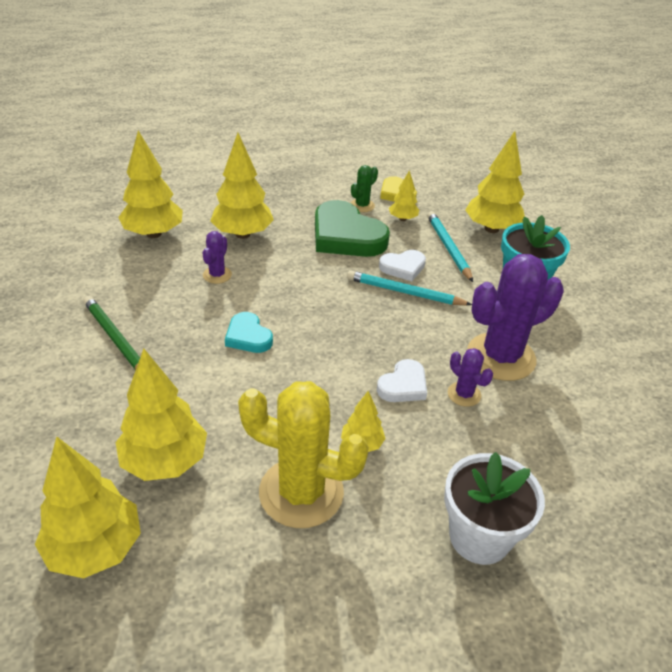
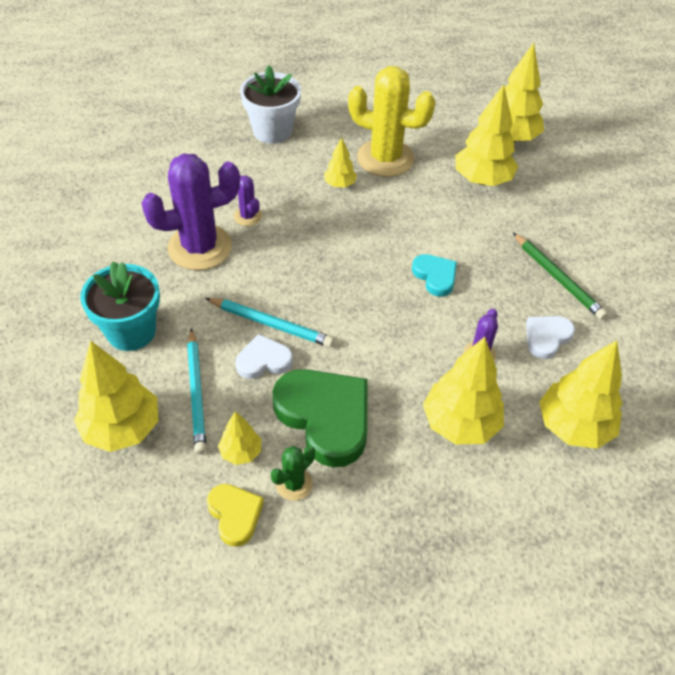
camera: 175 degrees left, 10 degrees up
(403, 385) = (297, 225): white heart -> white heart (547, 337)

